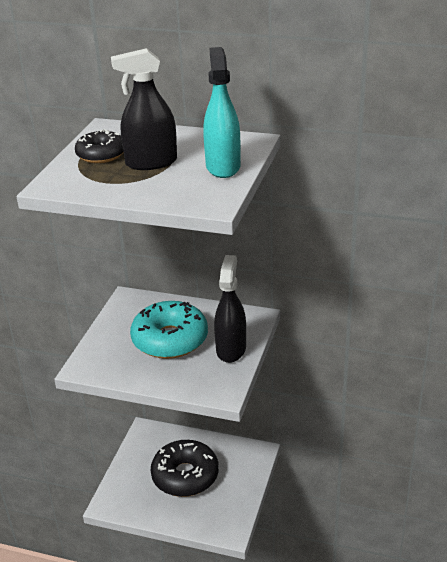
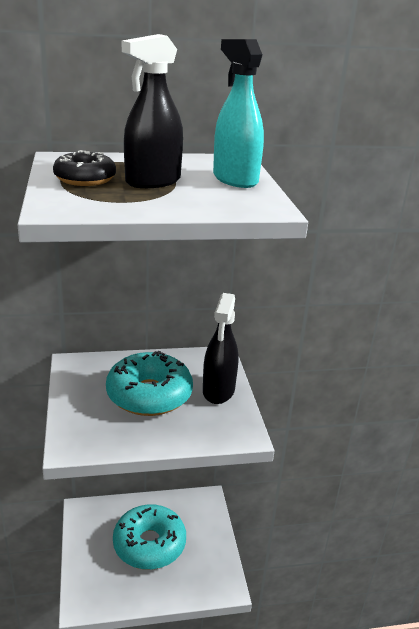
camera: 30 degrees left, 5 degrees down
(185, 476) = (149, 544): black donut -> turquoise donut
(231, 349) = (218, 391): black spray bottle -> black spray bottle turned 150 degrees counterclockwise

